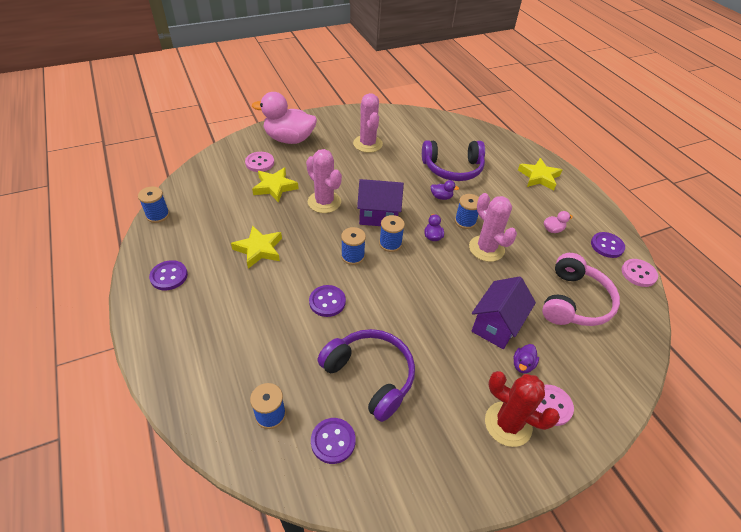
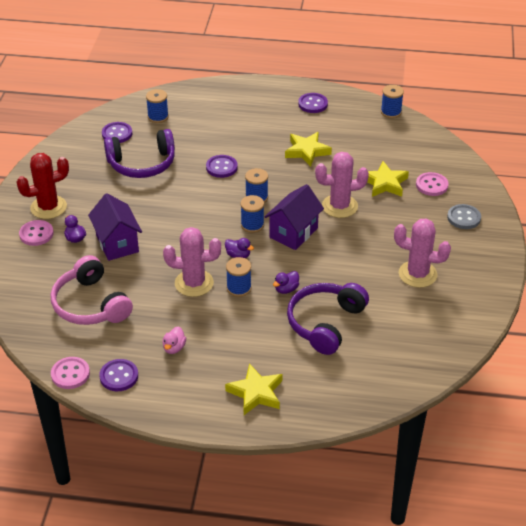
camera: 125 degrees right, 5 degrees down
(289, 139) = (463, 218): pink duck -> grey button

